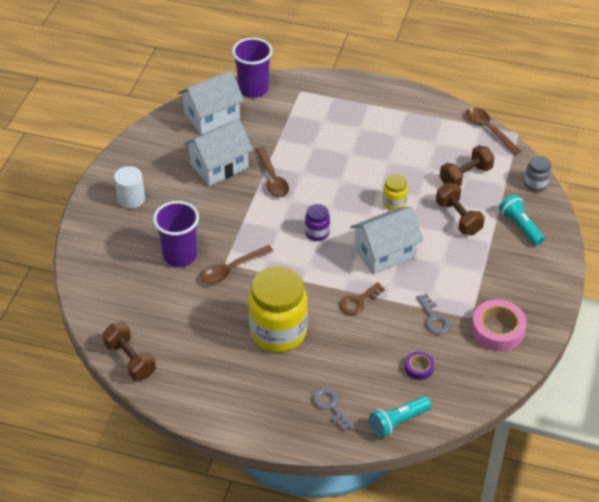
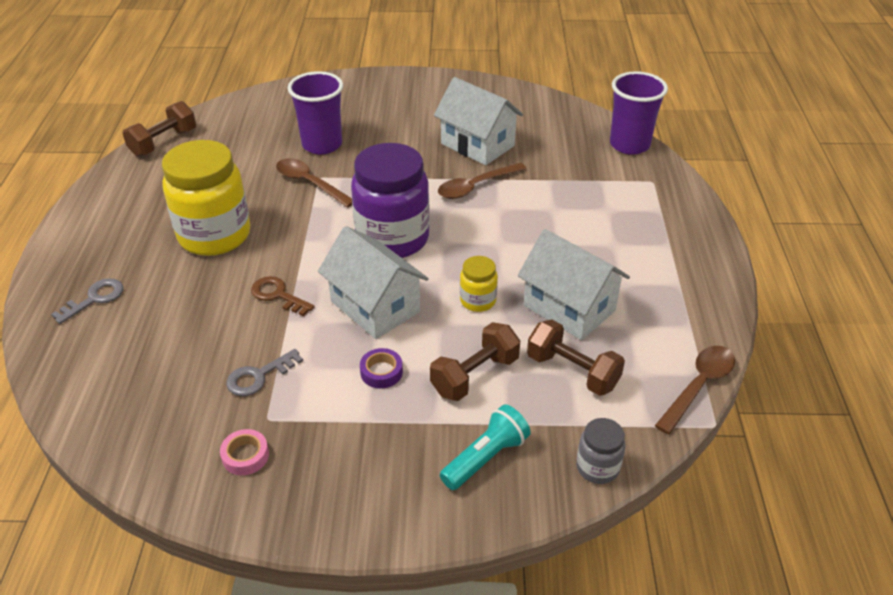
camera: 75 degrees right, 5 degrees down
(131, 199) = (398, 99): white cylinder -> none
(212, 116) = (560, 124): white house -> white house (569, 308)
(317, 233) = (392, 239): purple jar -> purple jar, size x2.17
(398, 422) = (65, 367): turquoise flashlight -> none
(419, 368) = (162, 374): purple tape -> purple tape (381, 372)
(497, 330) = (245, 456): pink tape -> pink tape, size x0.53

